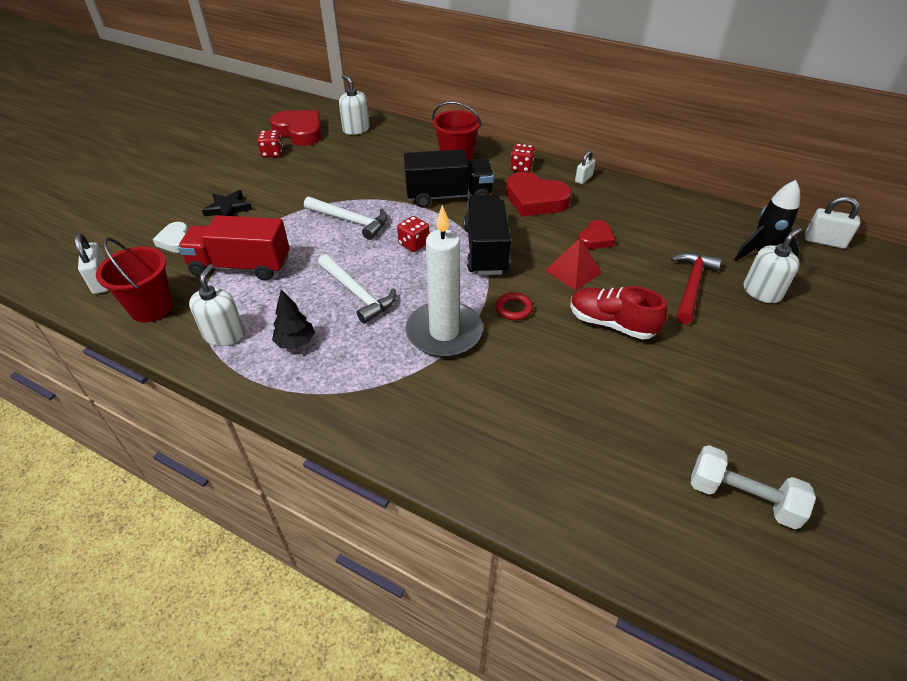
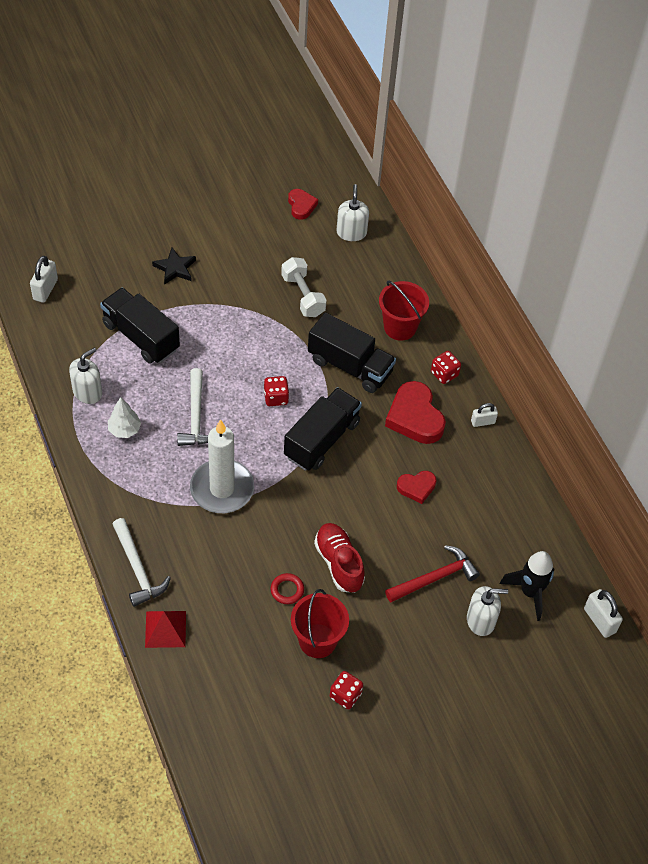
camera: 35 degrees right, 10 degrees up
(151, 308) = (60, 337): red bucket -> red bucket (317, 640)
(176, 241) = (116, 280): white heart -> none
(241, 266) = (141, 337): red truck -> black truck
(272, 153) = (257, 221): red dice -> red dice (345, 695)
(295, 343) = (124, 430): black tree -> white tree
(300, 132) = (301, 206): red heart -> red heart, size x0.57
(350, 221) = (251, 342): white hammer -> white hammer (137, 569)
(513, 309) = (286, 504): red ring -> red ring (287, 590)
(573, 271) = (364, 504): red pyramid -> red pyramid (165, 629)
(742, 497) = (276, 720): white dumbbell -> white dumbbell (303, 295)

